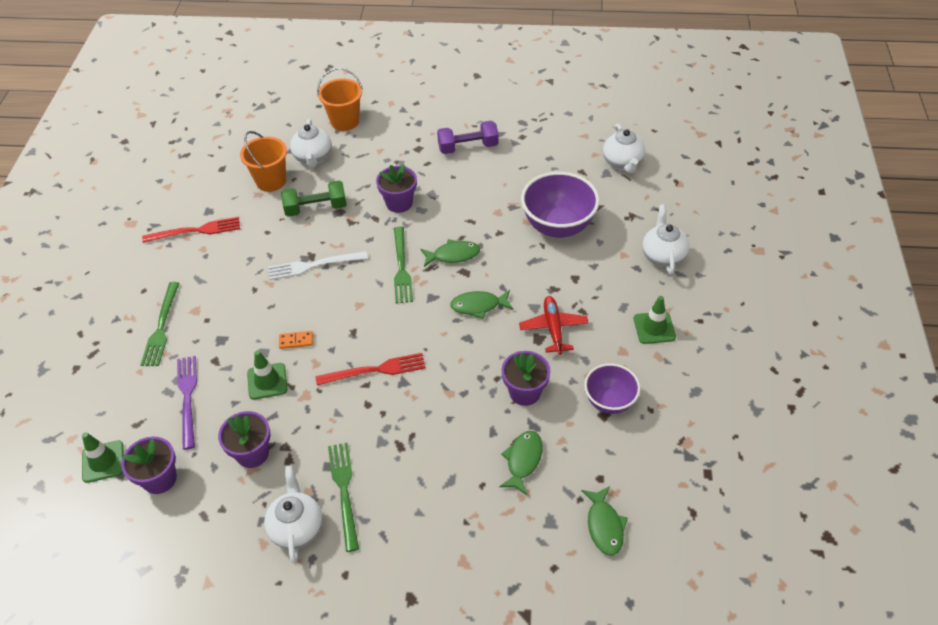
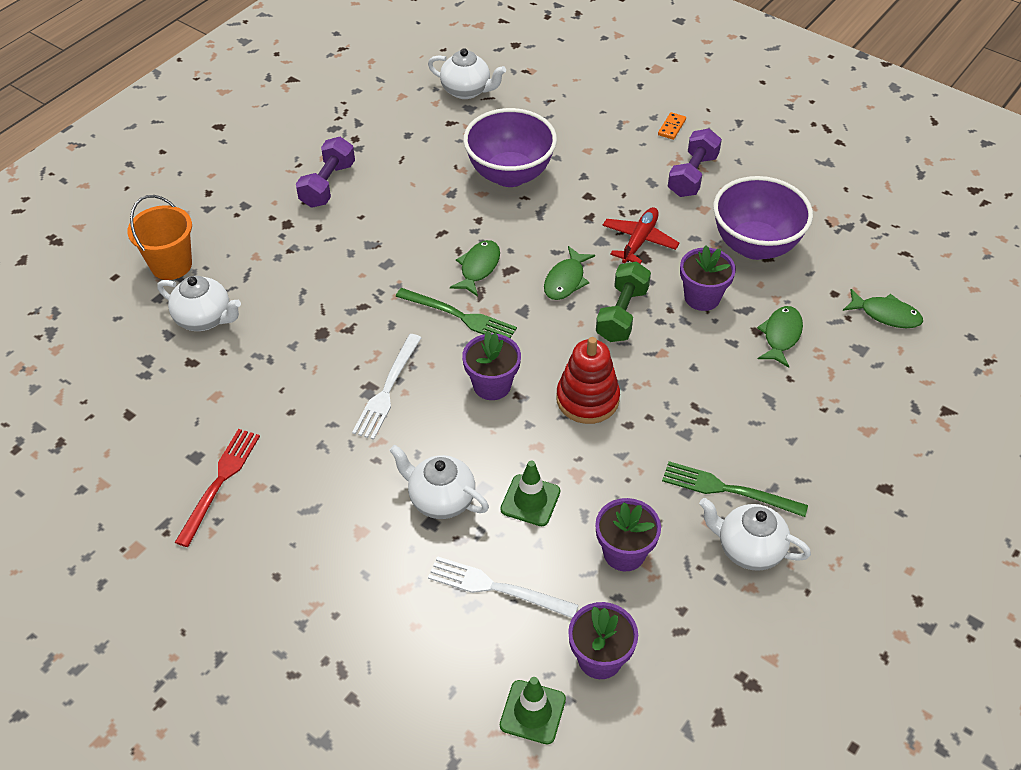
camera: 60 degrees left, 0 degrees up
(161, 327) = (358, 577): green fork -> none
(188, 398) = (497, 588): purple fork -> white fork
(271, 181) = (204, 374): orange bucket -> none
(296, 341) = (490, 451): orange domino -> orange domino (671, 127)
(316, 208) = (295, 351): green dumbbell -> green dumbbell (622, 314)
(375, 370) = (587, 399): red fork -> red stacking toy
(399, 203) = (359, 276): purple flower pot -> purple flower pot (492, 385)
(523, 460) = (781, 336): green fish -> green fish turned 60 degrees clockwise
(553, 328) = (639, 241): red plane -> red plane turned 90 degrees clockwise
(609, 401) = (755, 246): purple bowl -> purple bowl, size x1.63
(654, 328) = (692, 175): green traffic cone -> purple dumbbell
(663, 256) = (612, 126): white teapot -> white teapot (441, 499)

